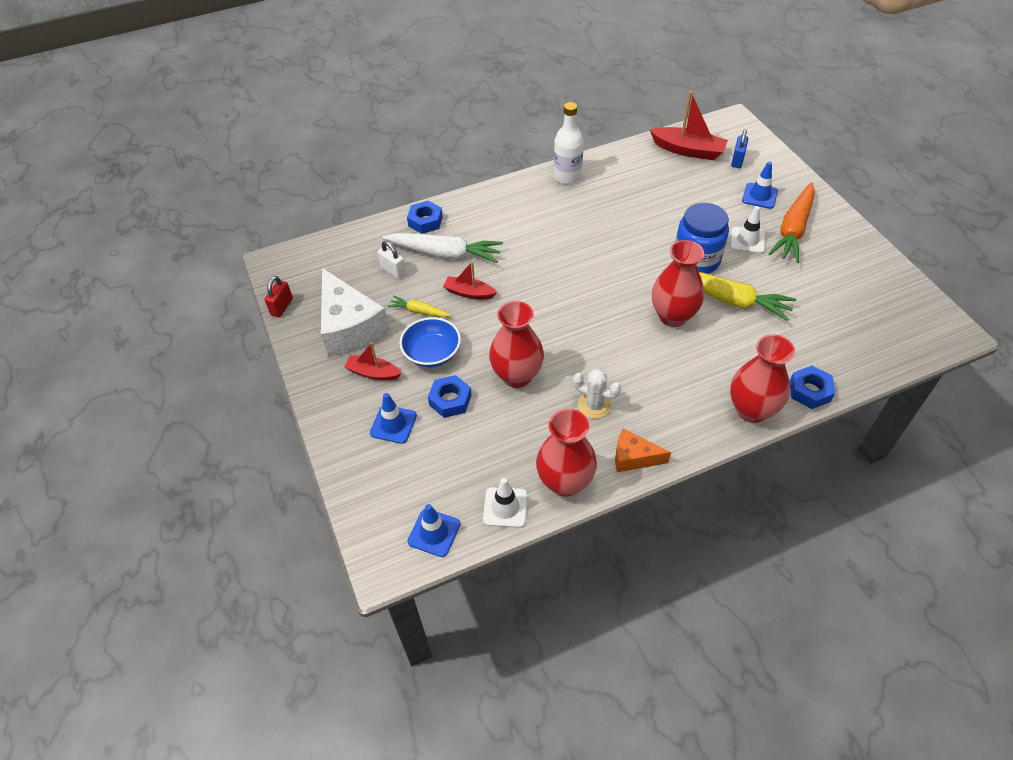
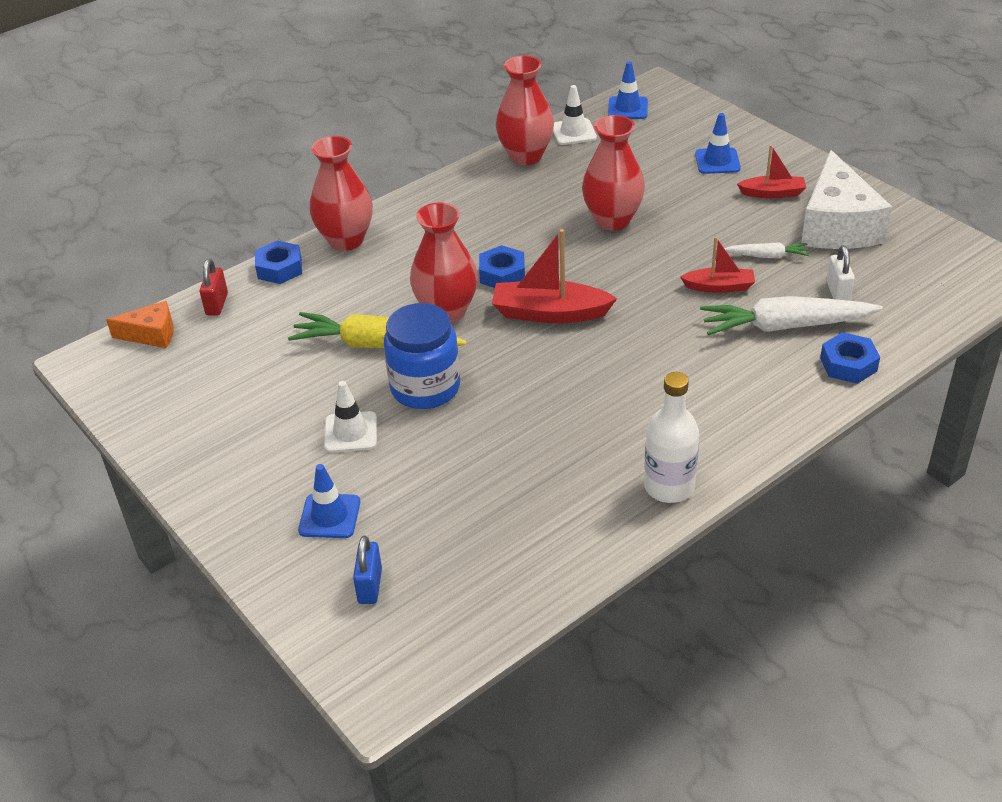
camera: 165 degrees right, 10 degrees down
(282, 307) = (938, 228): red padlock -> red padlock (217, 304)
(349, 327) = (837, 225): white cheese -> white cheese turned 135 degrees counterclockwise
(393, 271) = (837, 292): white padlock -> white padlock turned 60 degrees clockwise
(419, 311) = (767, 256): yellow carrot -> white carrot
(432, 353) = (721, 221): blue bowl -> none
(450, 400) = (672, 188): blue nut -> blue nut (502, 274)
(594, 405) = (517, 213): white cactus -> none
(633, 457) = (464, 183): orange cheese -> orange cheese (151, 334)
(688, 150) = (465, 591): red boat -> red boat (549, 313)
(793, 229) = (278, 465): orange carrot -> none

